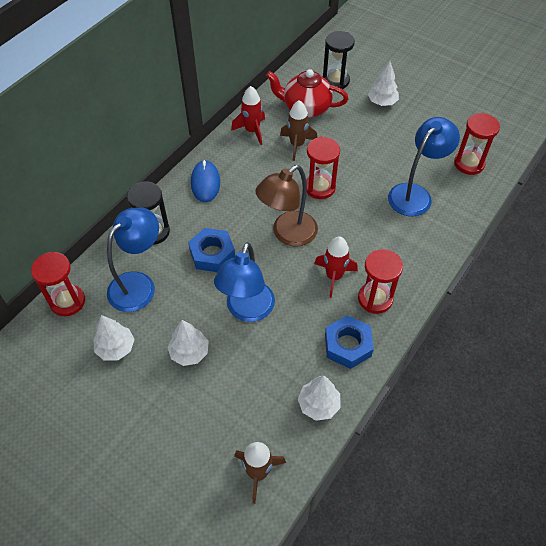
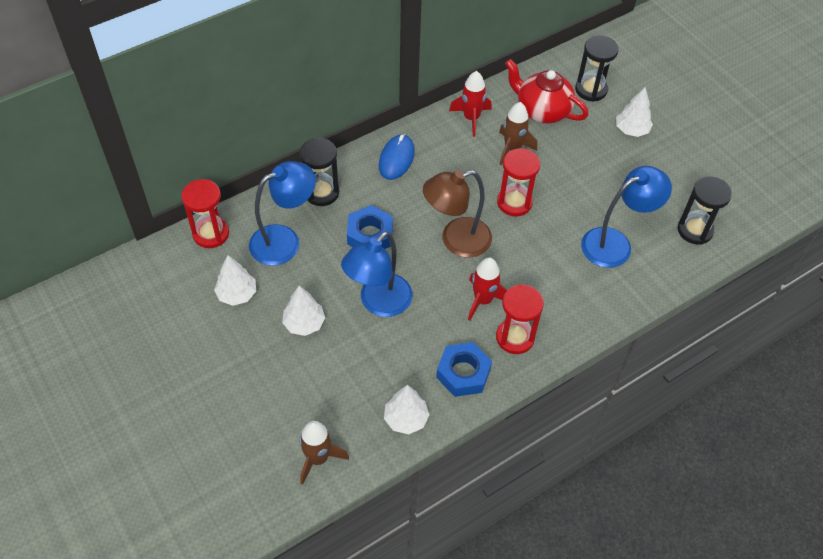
camera: 20 degrees right, 0 degrees up
(469, 164) = (695, 230): red hourglass -> black hourglass

